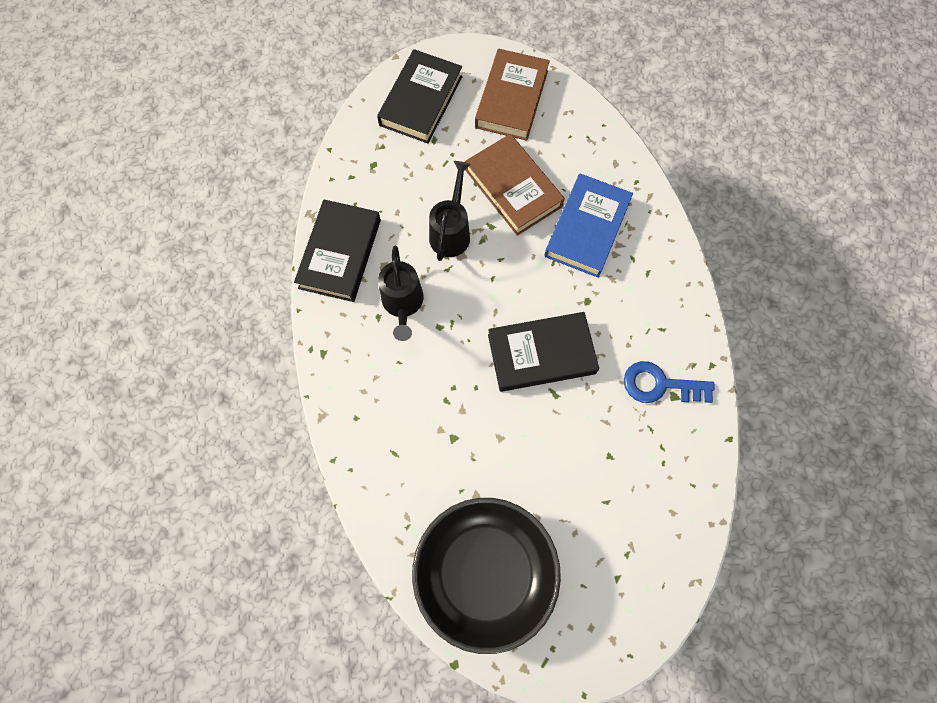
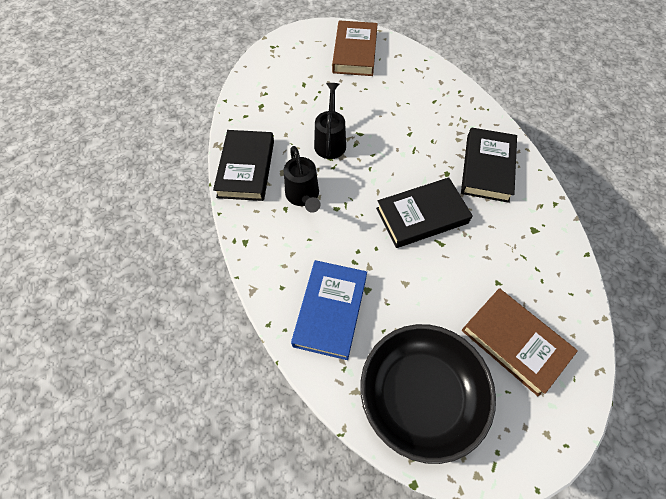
camera: 10 degrees left, 10 degrees down
(421, 101) = (288, 61): black book -> black book (487, 168)
(513, 188) = (370, 107): brown book -> brown book (515, 342)
(587, 228) = (432, 125): blue book -> blue book (330, 311)
(659, 385) = (520, 223): blue key -> none

